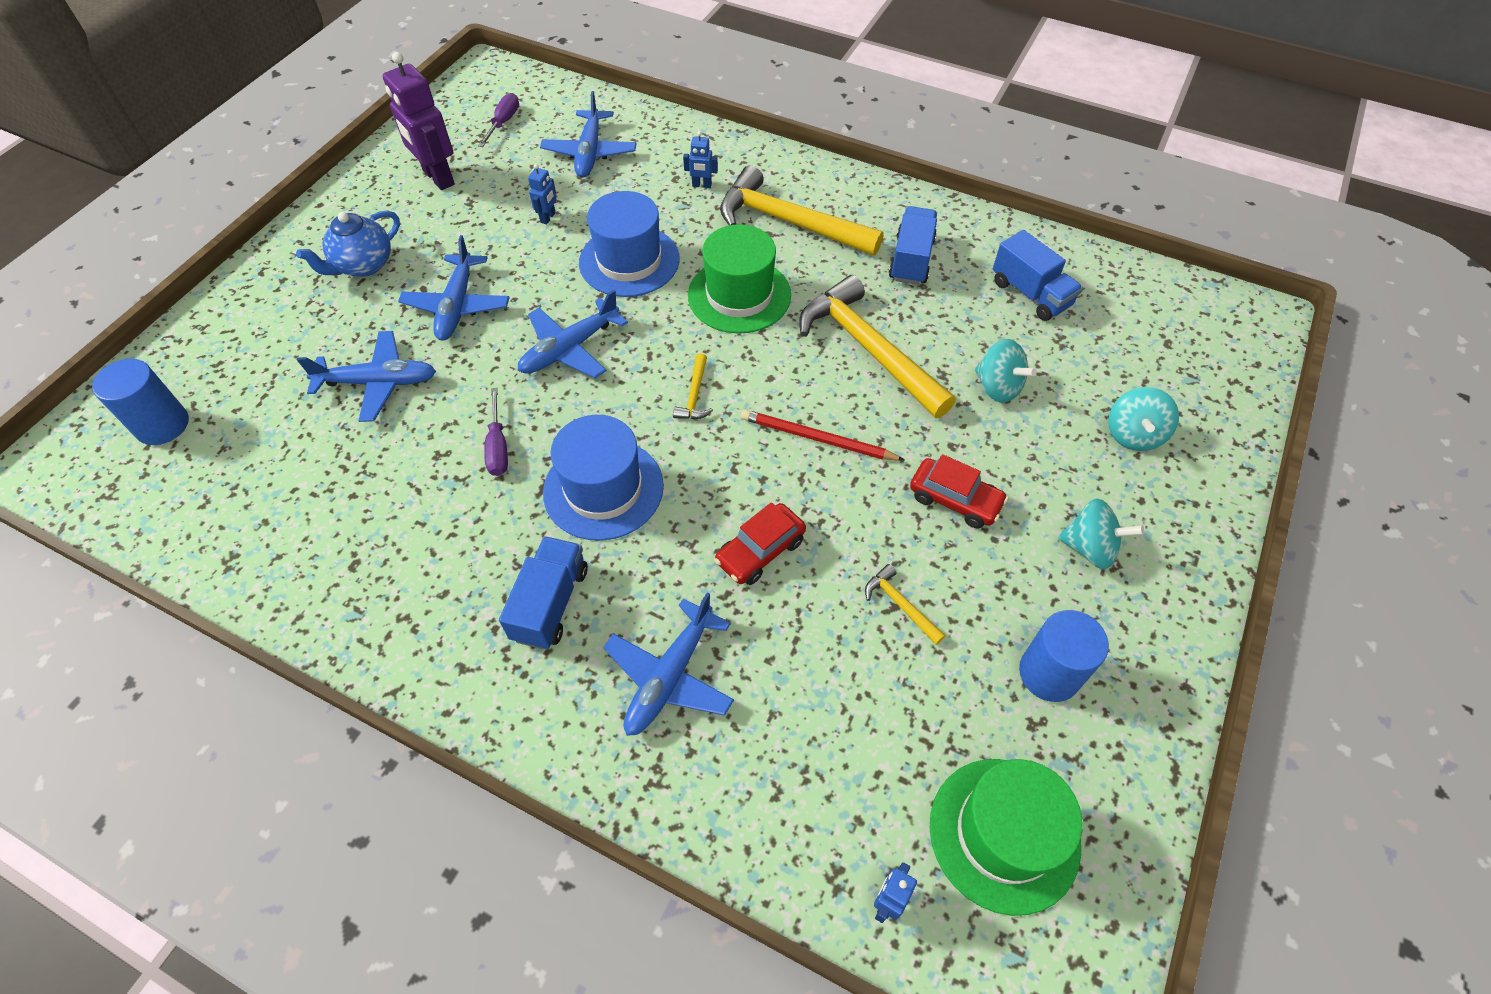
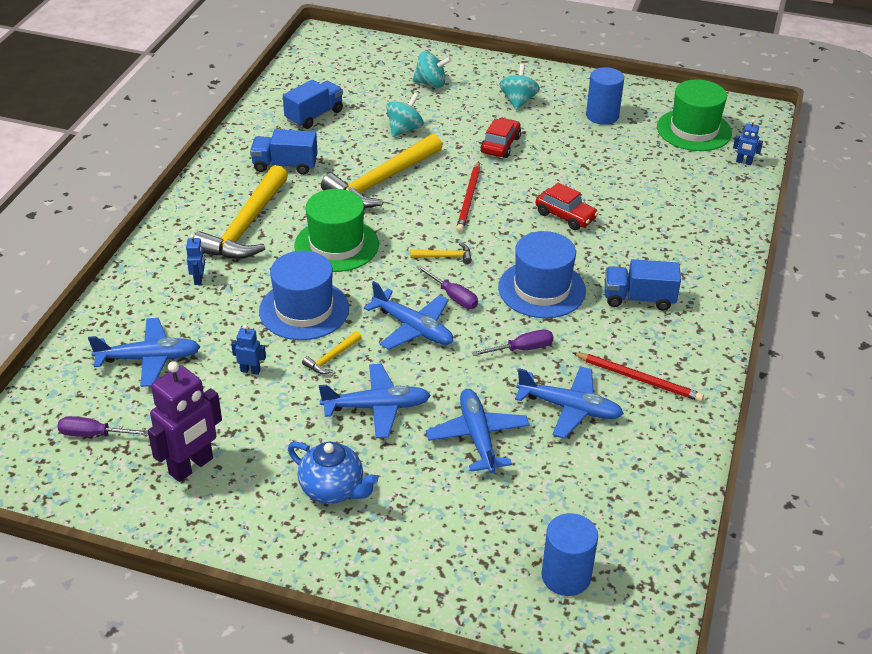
camera: 100 degrees left, 15 degrees down
(398, 562) = (639, 379): none -> red pencil
(614, 393) = (453, 296): none -> purple screwdriver
(670, 676) = (664, 242): blue plane -> blue plane (570, 408)
(900, 604) = (581, 163): yellow hammer -> yellow hammer (331, 358)

